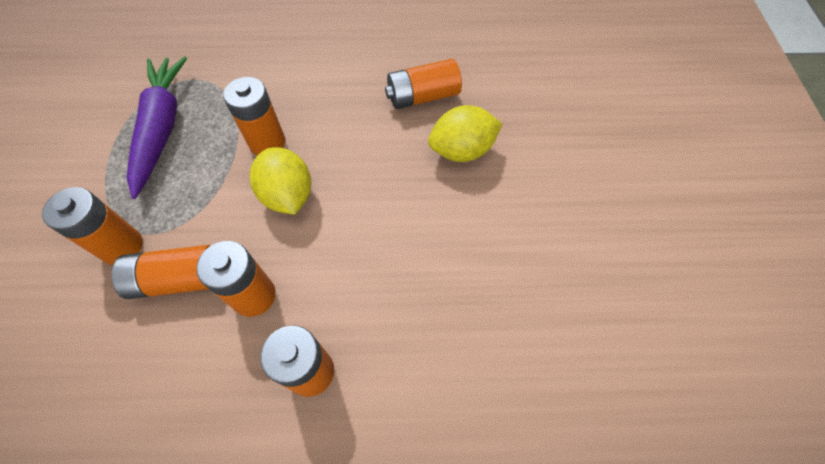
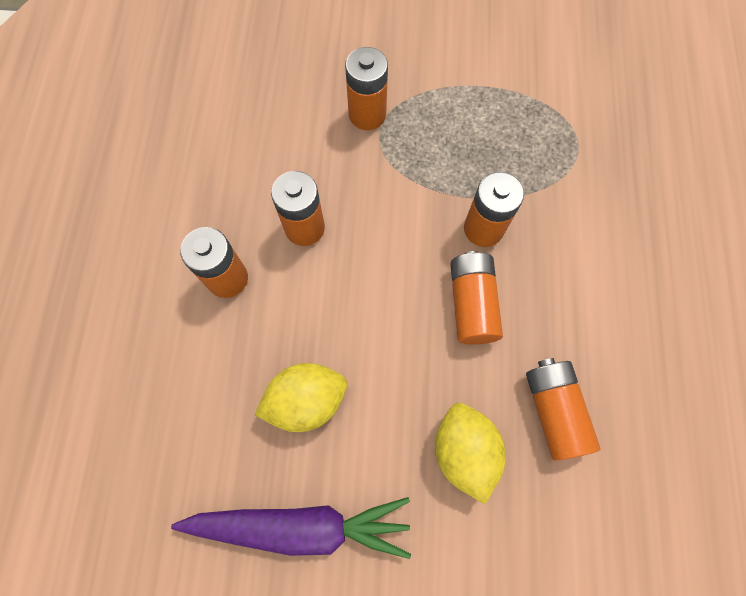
camera: 95 degrees right, 10 degrees up
(162, 128) = (505, 125): purple carrot -> purple carrot (300, 526)
(178, 279) = (329, 164): orange battery -> orange battery (472, 303)
(288, 195) = (412, 253): yellow lemon -> yellow lemon (306, 400)

